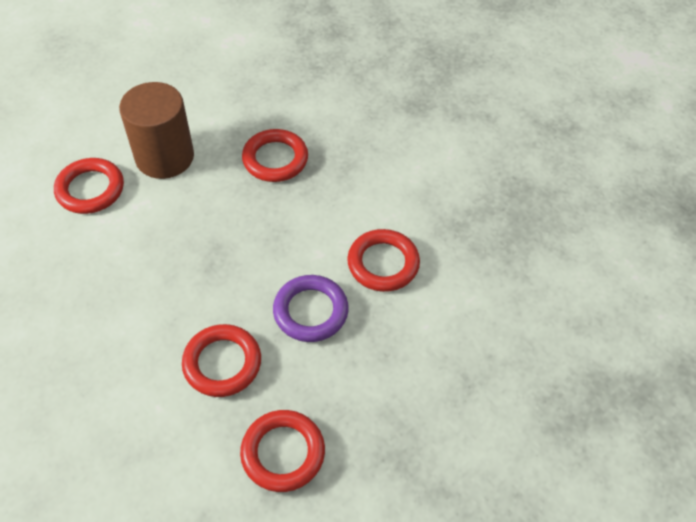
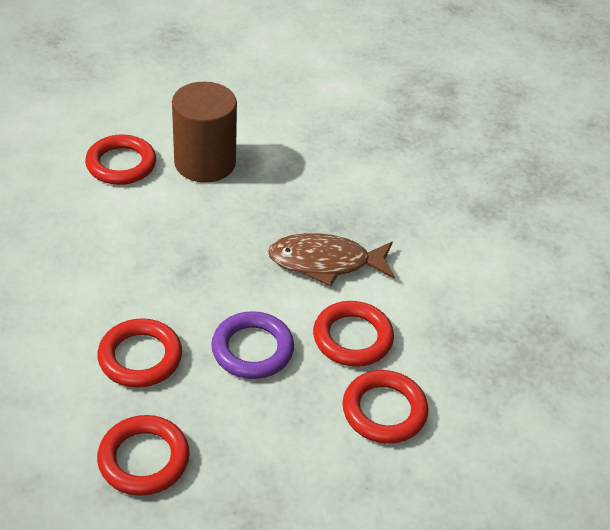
camera: 25 degrees right, 10 degrees down
(275, 159) = (307, 204): red ring -> red ring (384, 411)
(322, 206) = (325, 262): none -> brown fish

